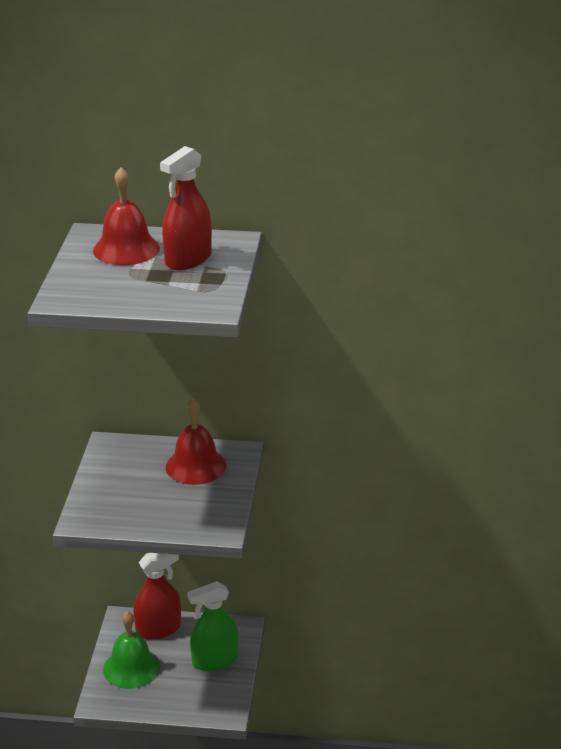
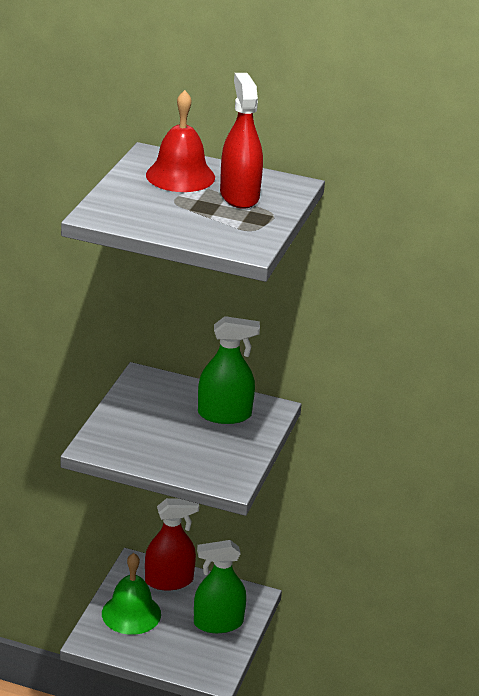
camera: 10 degrees right, 0 degrees up
(188, 259) = (239, 196): red spray bottle -> red spray bottle turned 120 degrees clockwise
(196, 466) = (224, 414): red bell -> green spray bottle

